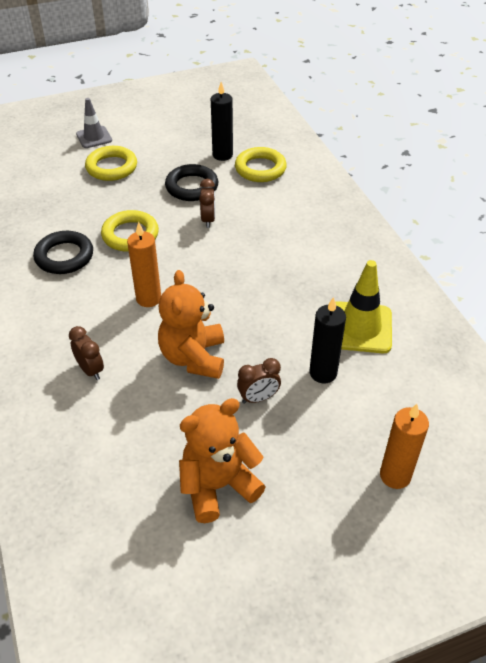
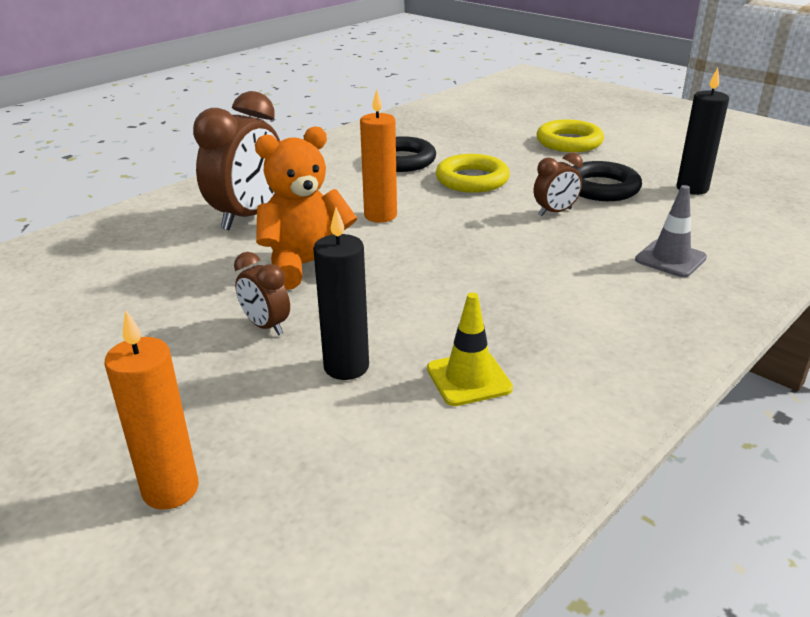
camera: 65 degrees right, 15 degrees down
(90, 370) = (248, 216): brown clock -> brown clock, size x1.97
(94, 137) = (604, 122): grey traffic cone -> grey traffic cone (670, 259)
(218, 485) = (108, 334): orange teddy bear -> none
(260, 169) = (706, 218): yellow ring -> none
(360, 327) = (469, 379): yellow traffic cone -> yellow traffic cone, size x0.64

